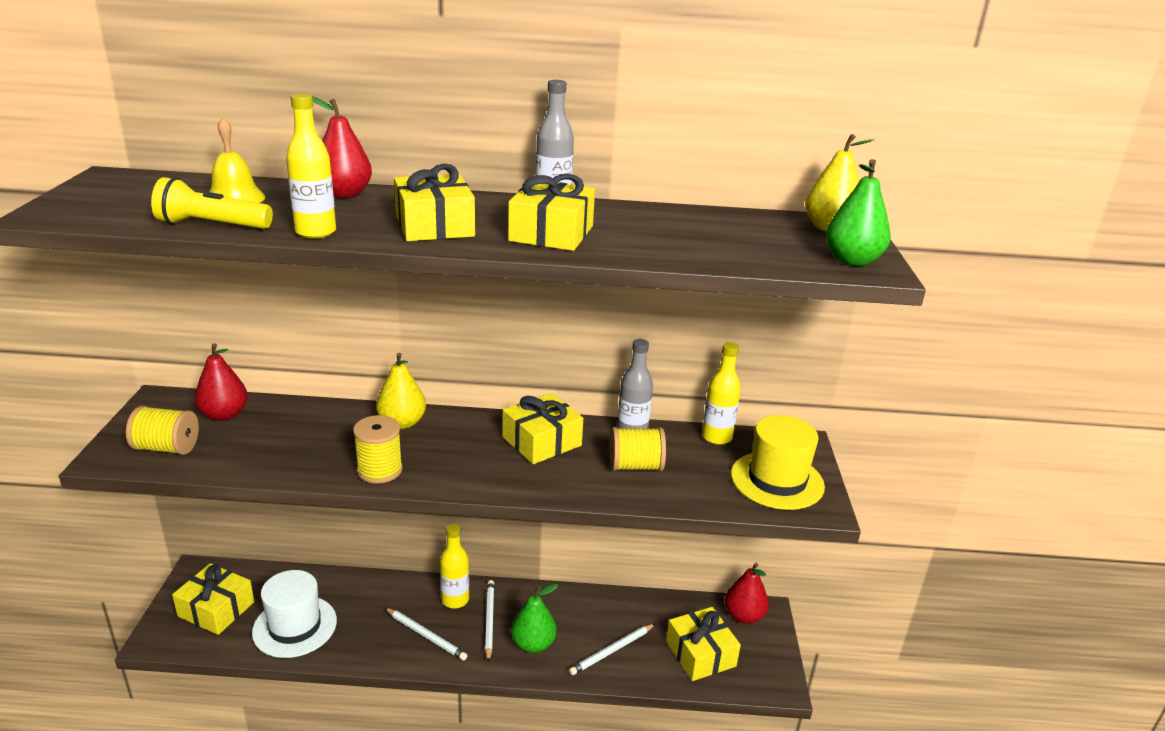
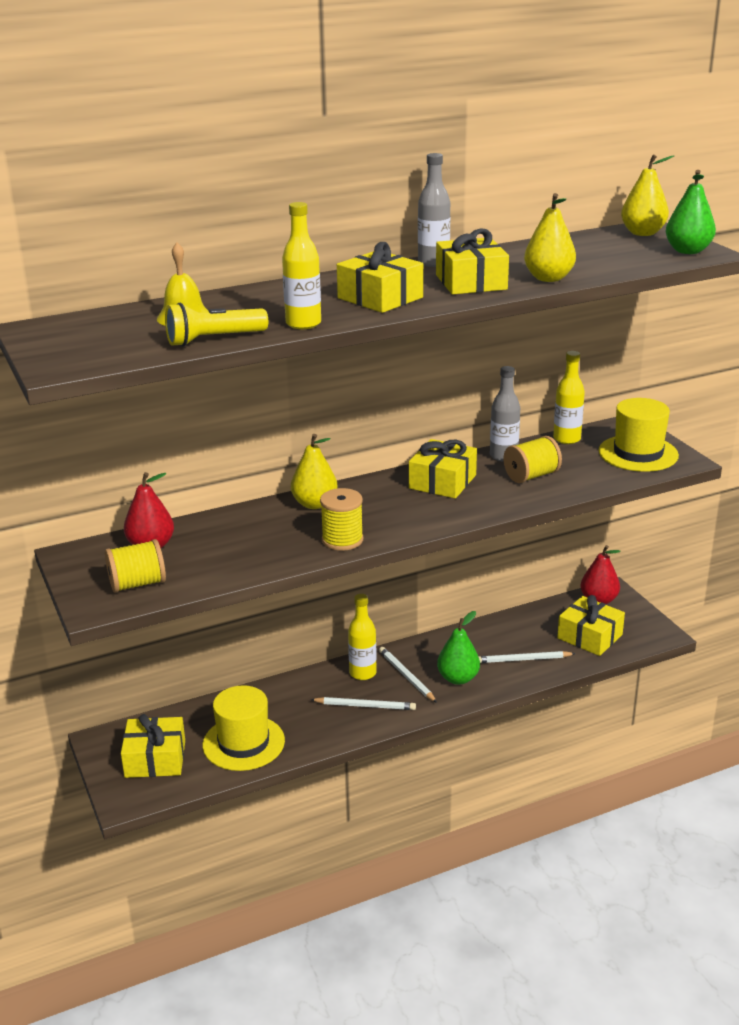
camera: 25 degrees left, 0 degrees up
(295, 626) = (243, 743): white hat -> yellow hat
(345, 194) = (264, 293): red pear -> none
(612, 651) = (523, 660): white pencil -> white pencil turned 60 degrees clockwise
(639, 250) = (548, 278): none -> yellow pear

